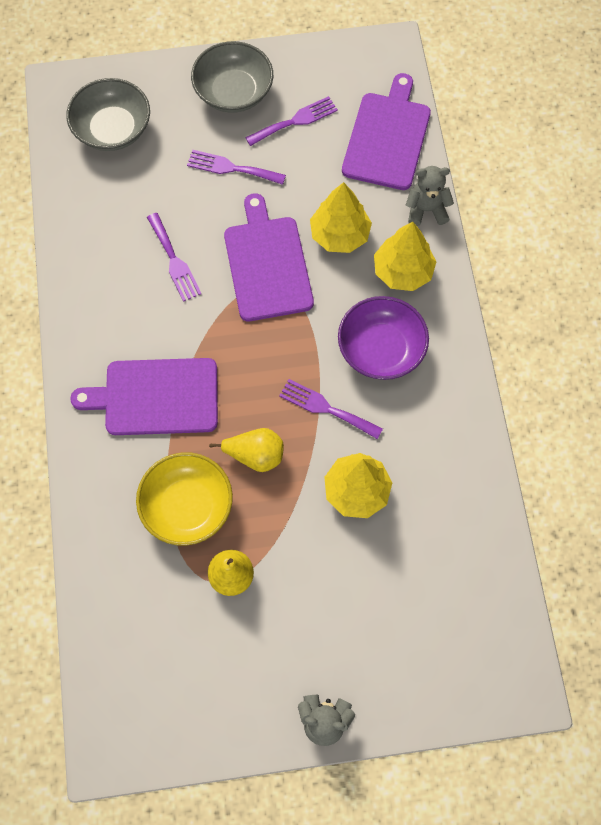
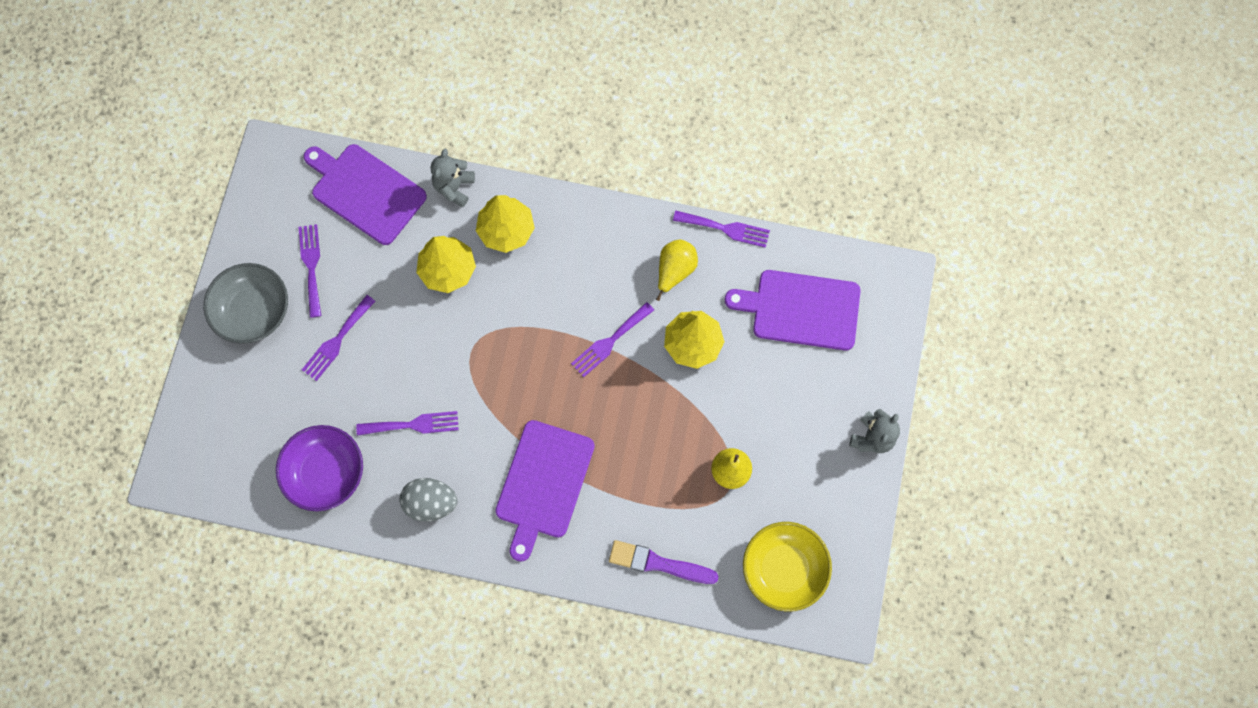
camera: 70 degrees left, 5 degrees up
(103, 303) = (431, 503): none -> grey egg
(110, 536) = (659, 563): none -> purple brush
(112, 129) = (244, 438): grey bowl -> none
(187, 506) = (655, 488): yellow bowl -> yellow bowl (783, 569)
(255, 455) = (630, 416): yellow pear -> yellow pear (675, 271)
(267, 264) = (451, 343): purple cutting board -> purple cutting board (801, 309)
(381, 349) = (573, 276): purple bowl -> purple bowl (326, 472)
(498, 481) = (726, 229): none -> purple fork

